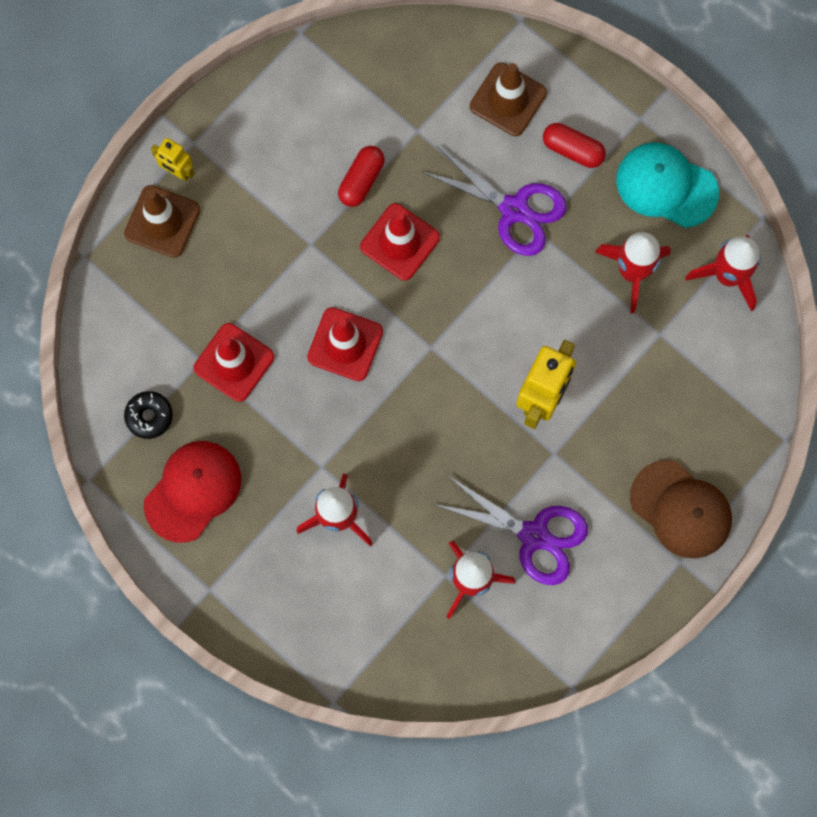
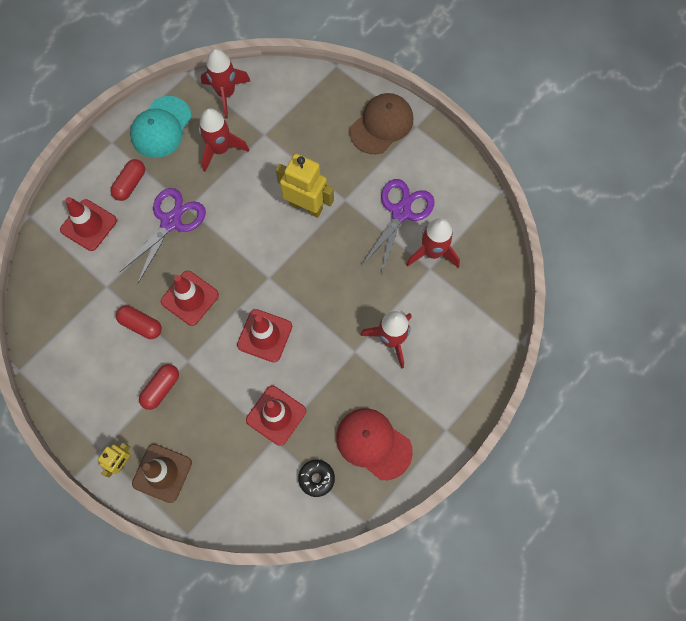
camera: 90 degrees left, 5 degrees down
(273, 213) = (161, 388): none -> red capsule
(508, 99) = (88, 225): brown traffic cone -> red traffic cone

